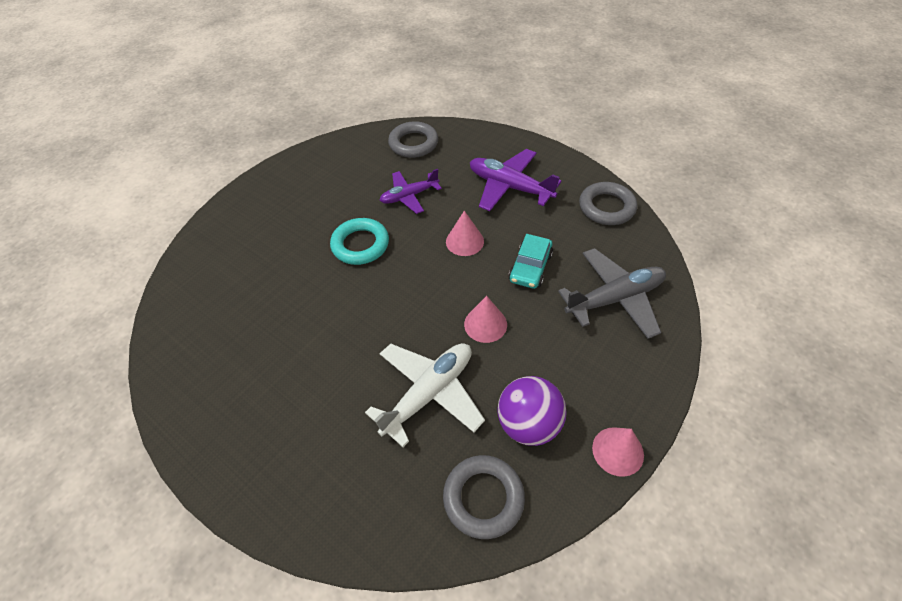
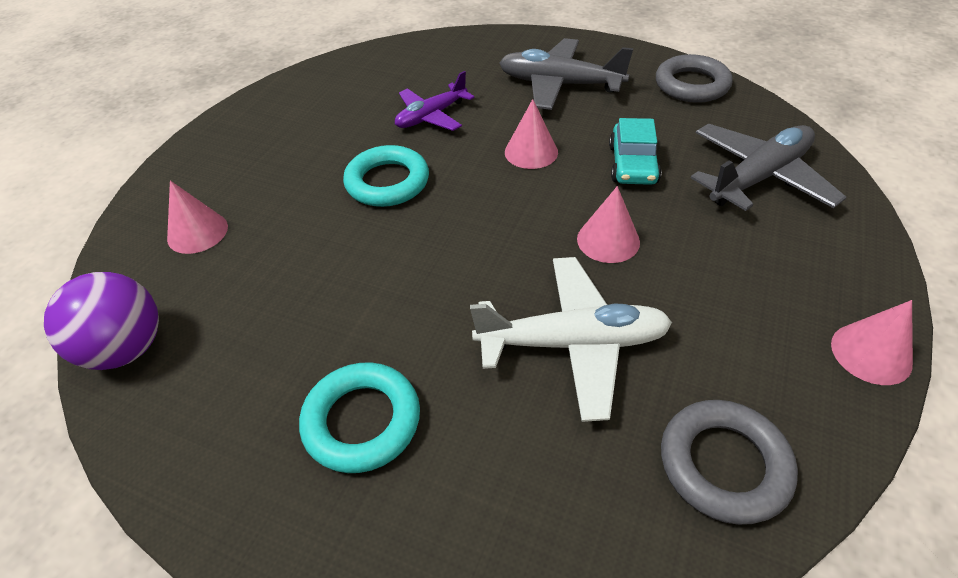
camera: 15 degrees left, 5 degrees down
(232, 257) = (197, 232): none -> pink cone
(286, 412) = (362, 421): none -> turquoise ring
(413, 143) = (411, 60): grey ring -> none
(429, 393) = (572, 343): white plane -> white plane turned 60 degrees clockwise
(510, 187) = (560, 85): purple plane -> grey plane
(528, 424) = (733, 349): purple ball -> purple ball (126, 349)

